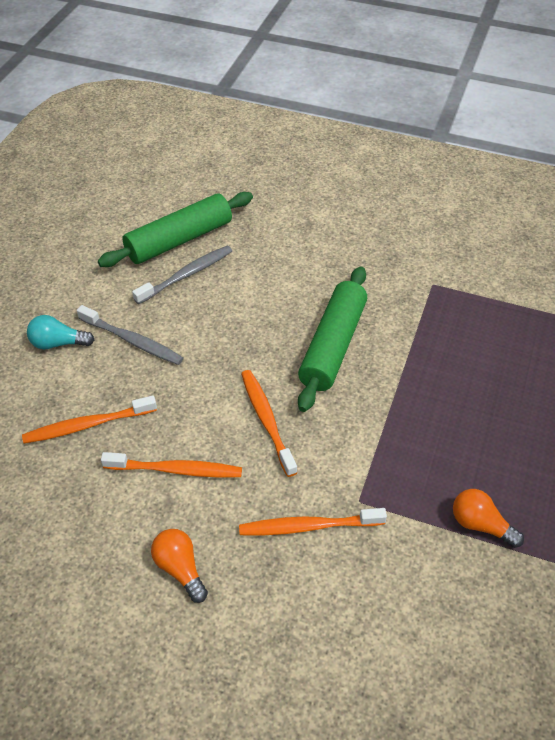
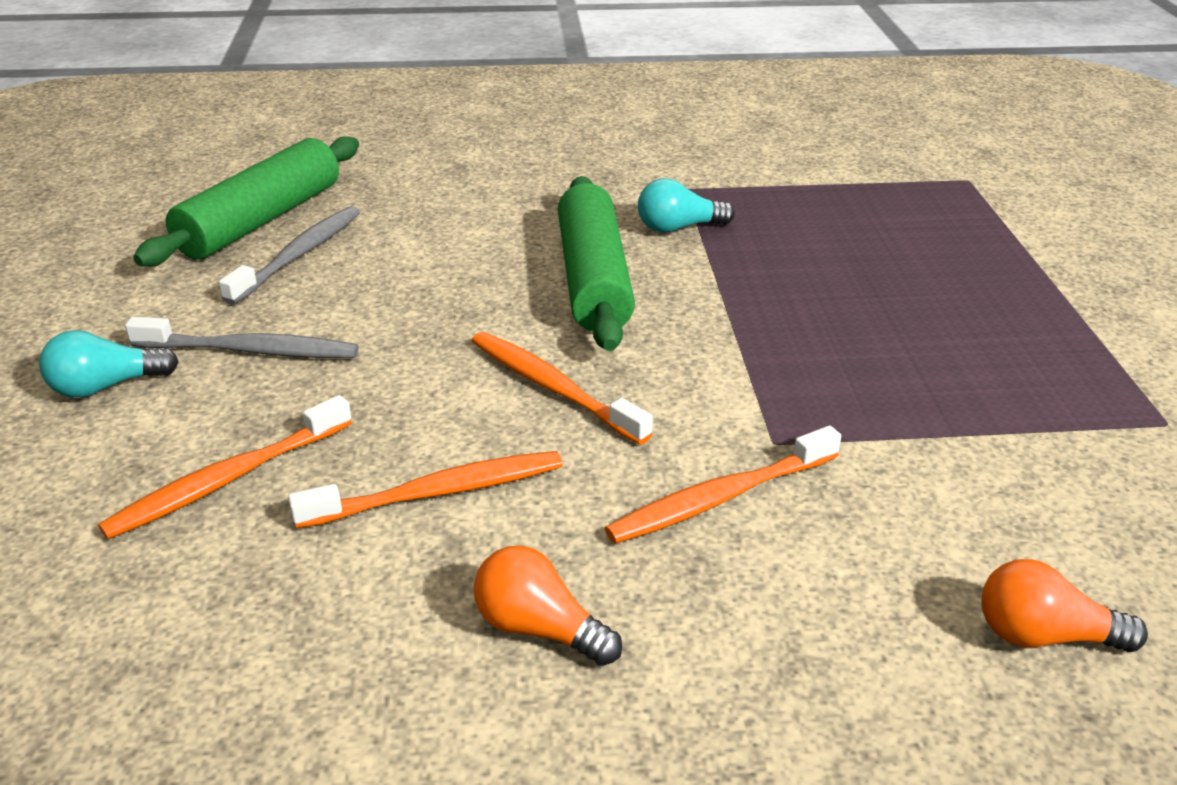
camera: 25 degrees left, 15 degrees down
(407, 318) = (678, 228): none -> turquoise light bulb
(480, 525) = (972, 416): orange light bulb -> orange light bulb (1044, 635)

